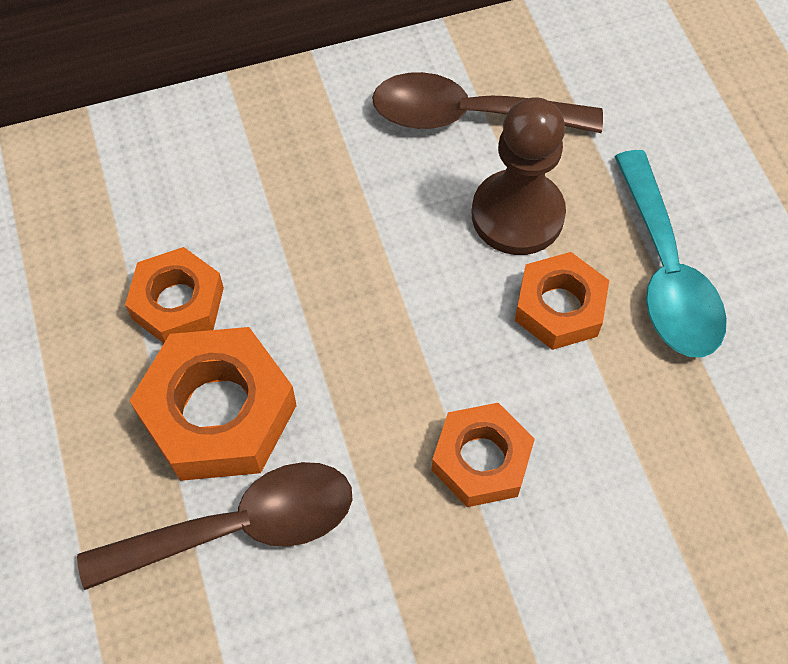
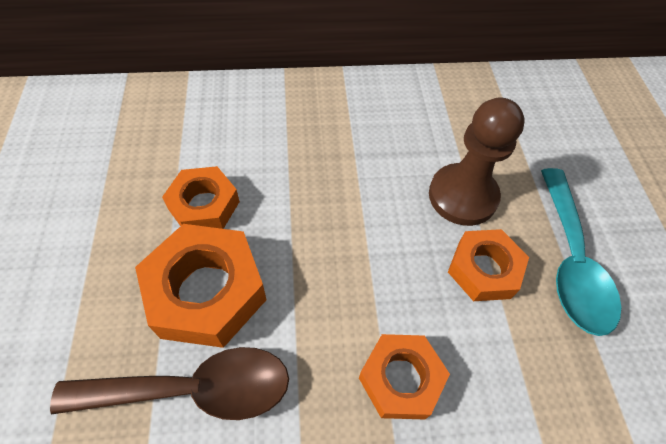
camera: 10 degrees right, 5 degrees down
(468, 116) = (439, 124): brown spoon -> none

